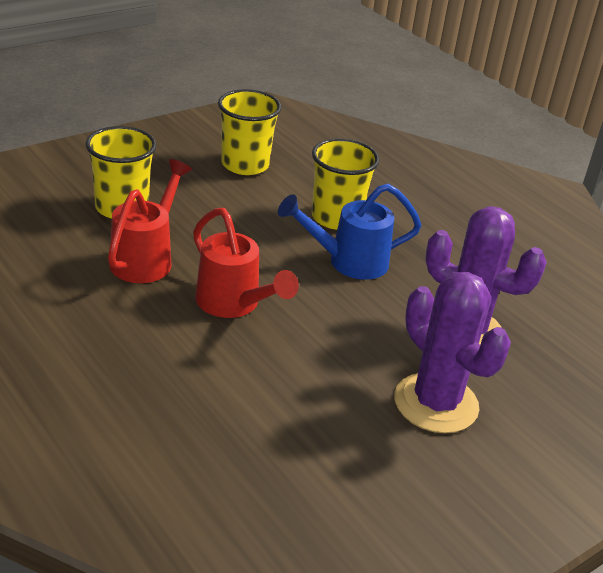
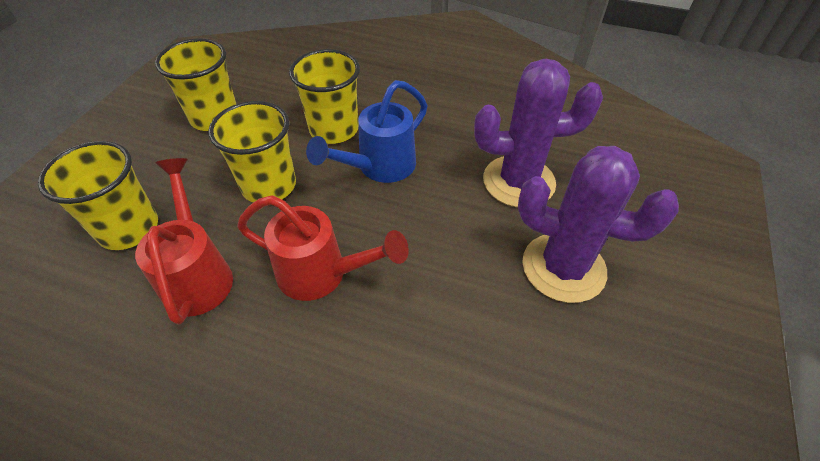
camera: 30 degrees left, 15 degrees up
(246, 230) = (269, 186): none -> yellow cup

